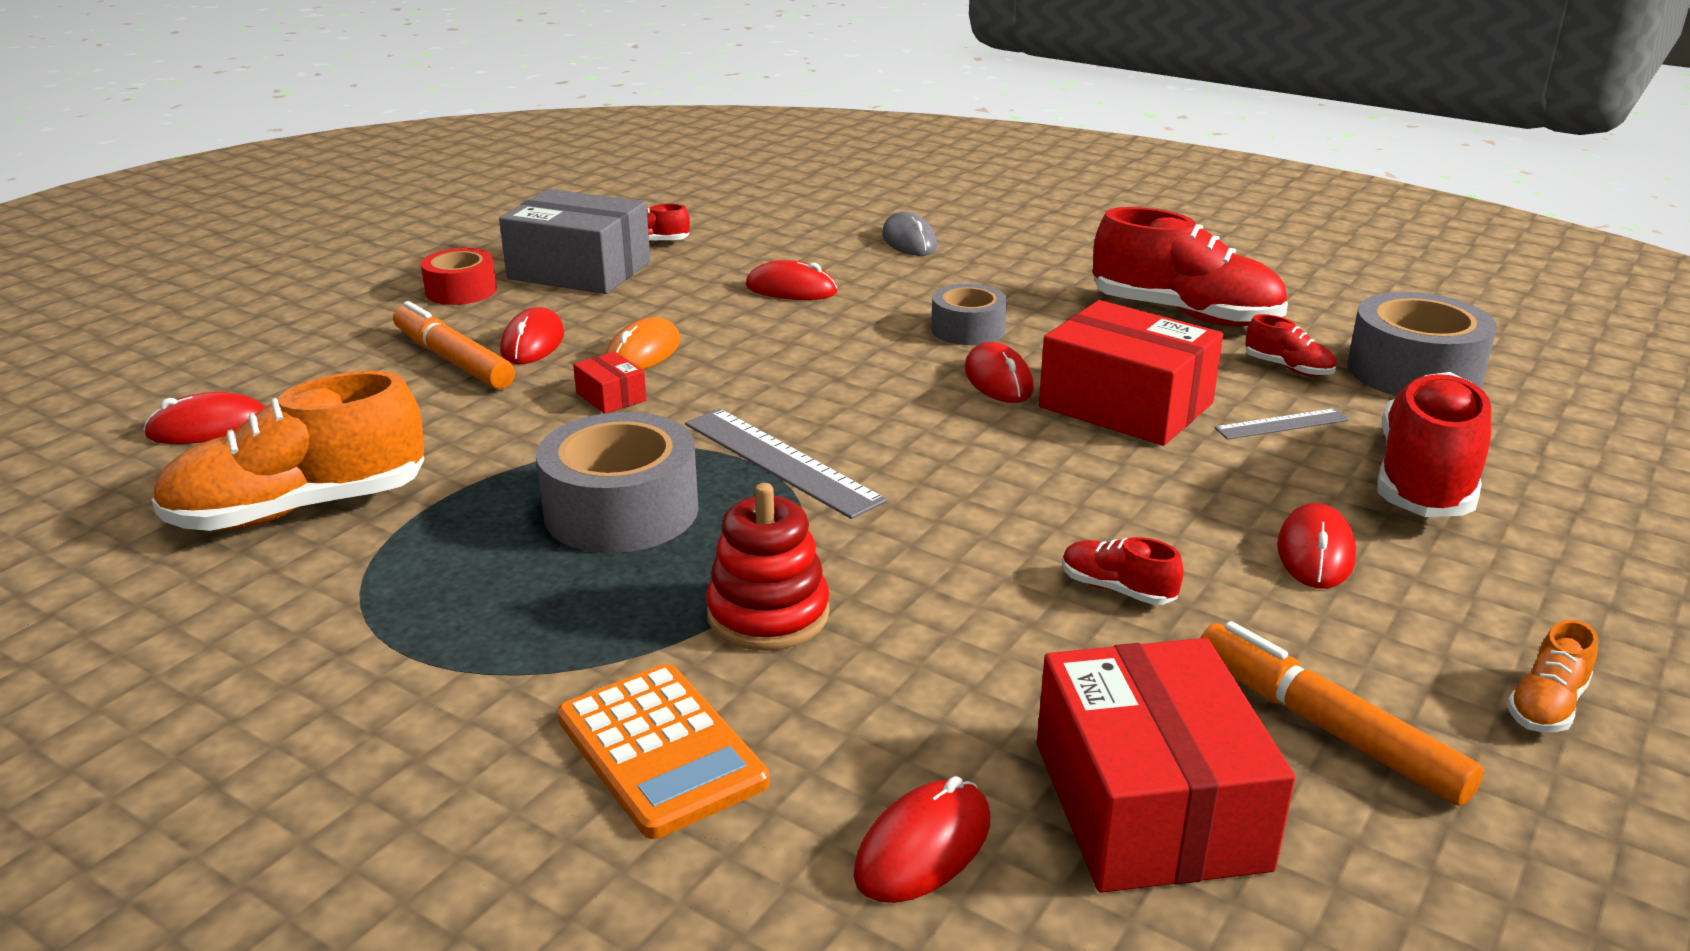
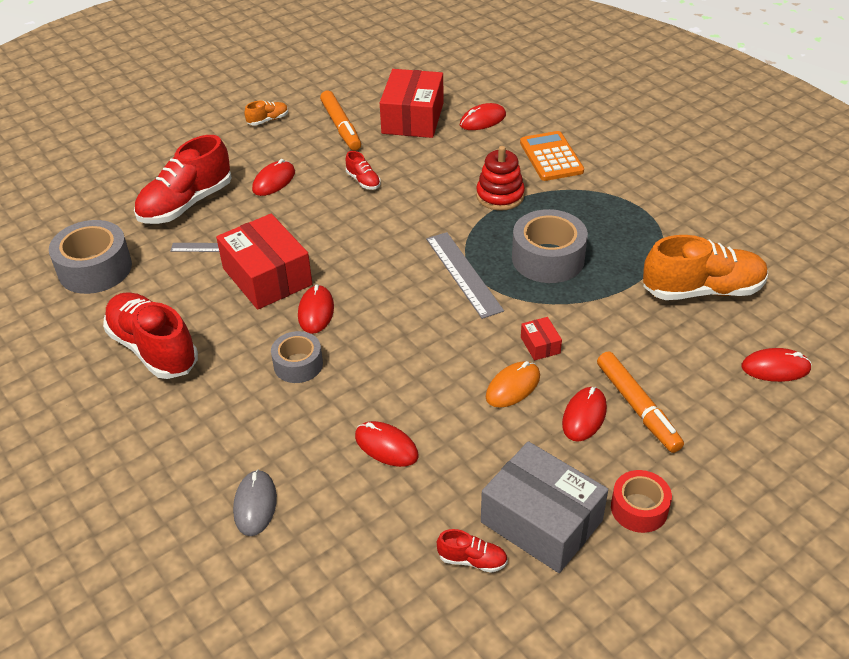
camera: 160 degrees left, 15 degrees up
(1288, 368) = (154, 286): red shoe -> none

